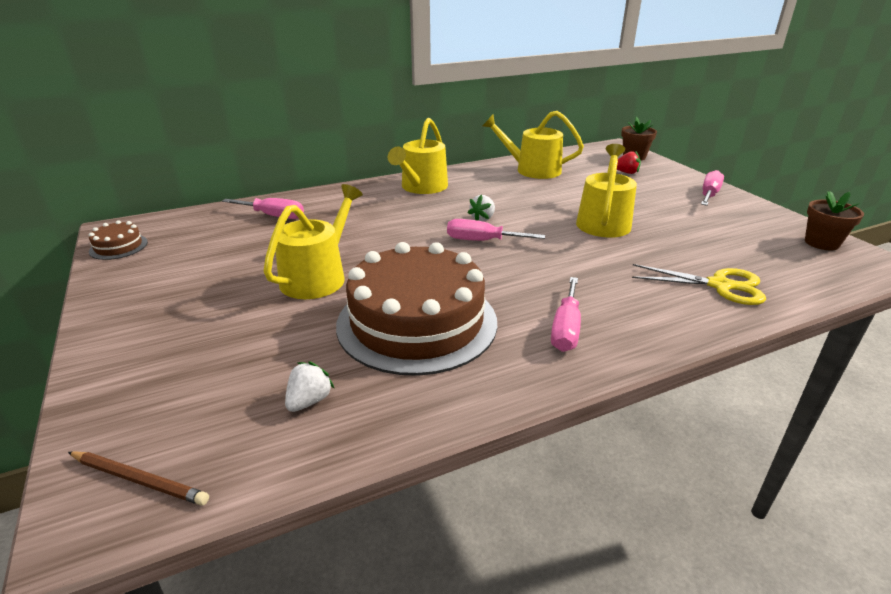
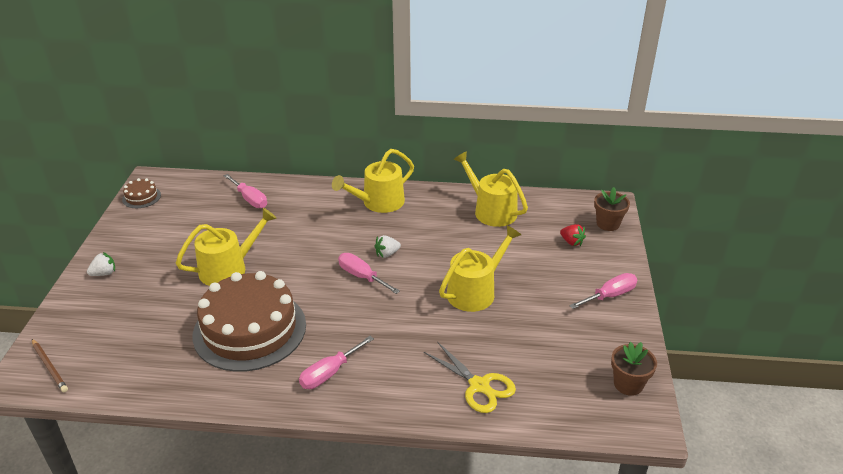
camera: 30 degrees right, 5 degrees up
(309, 401) = (149, 358): white strawberry -> white strawberry (104, 273)

